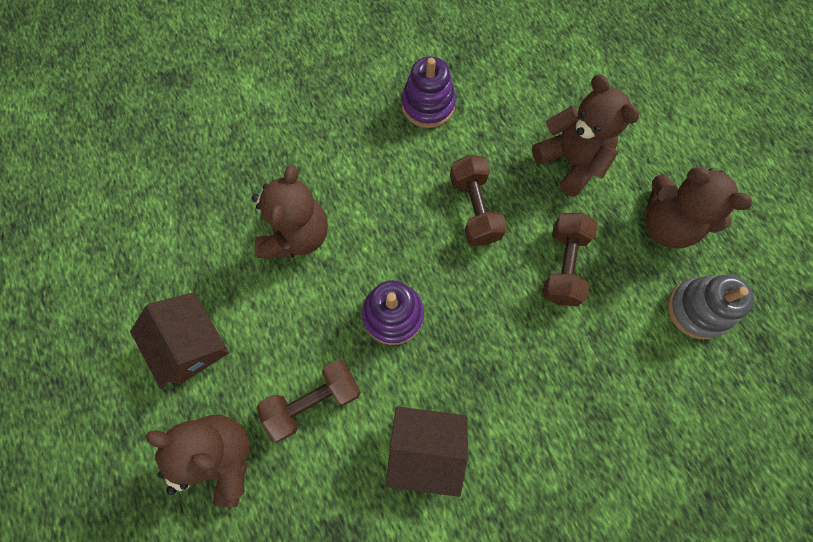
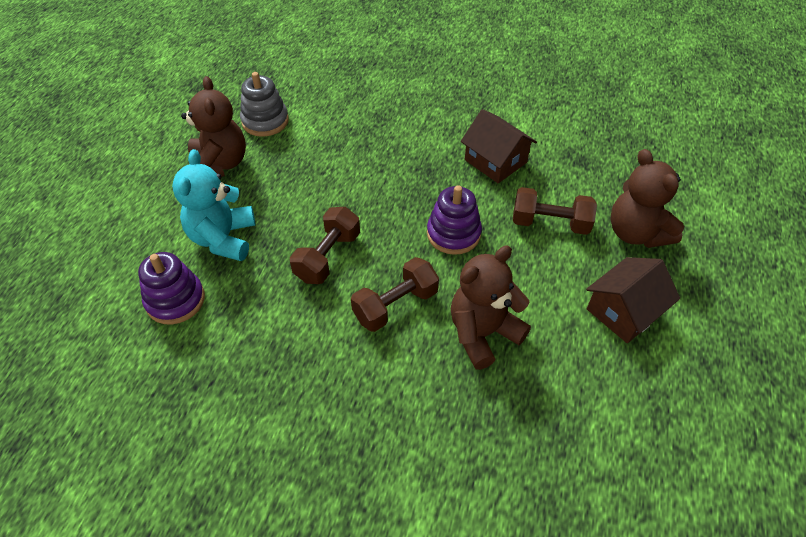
camera: 140 degrees left, 20 degrees down
(192, 344) = (624, 311): brown house -> brown house turned 45 degrees clockwise
(428, 105) = (271, 361): purple stacking toy -> purple stacking toy (175, 300)
(563, 265) = (311, 187): brown dumbbell -> brown dumbbell (395, 305)
(570, 161) = (223, 238): brown teddy bear -> turquoise teddy bear

